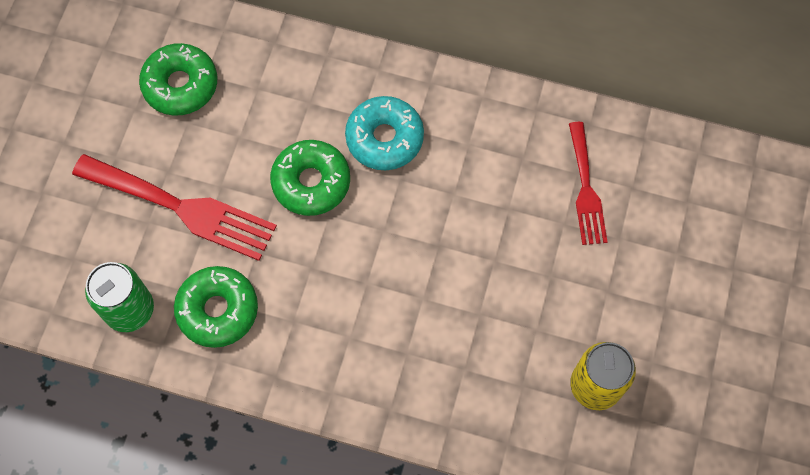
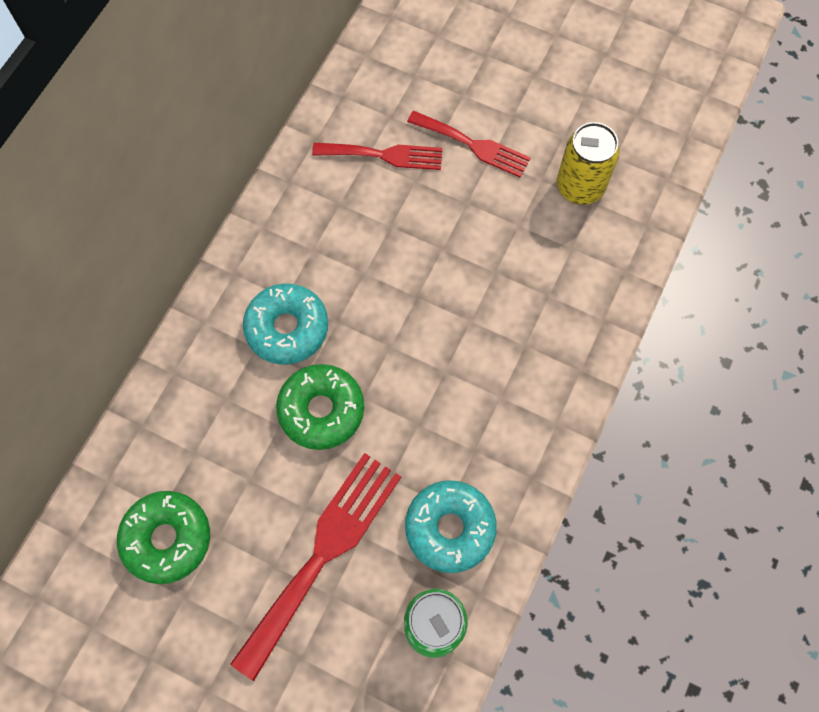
camera: 80 degrees left, 0 degrees up
(218, 310) = (450, 528): green donut -> turquoise donut
(619, 272) = (473, 145): none -> red fork

